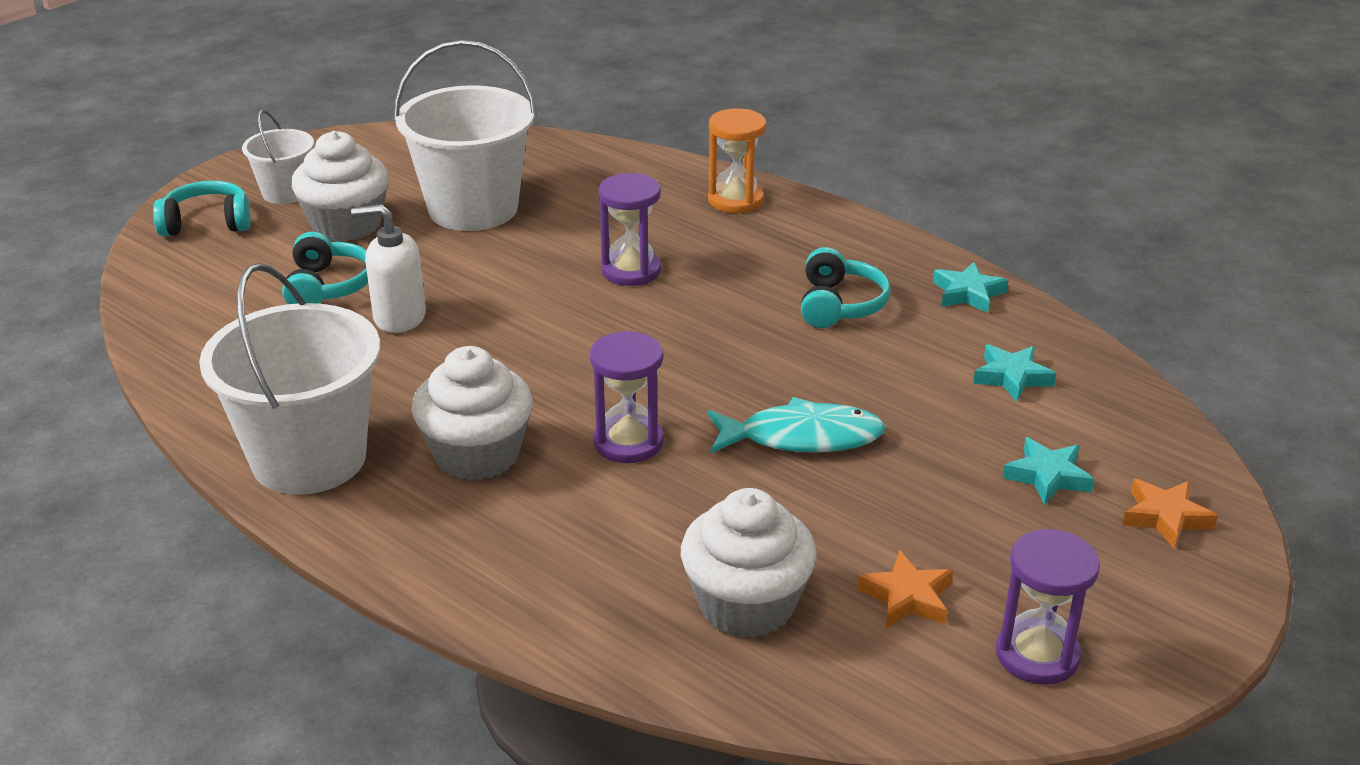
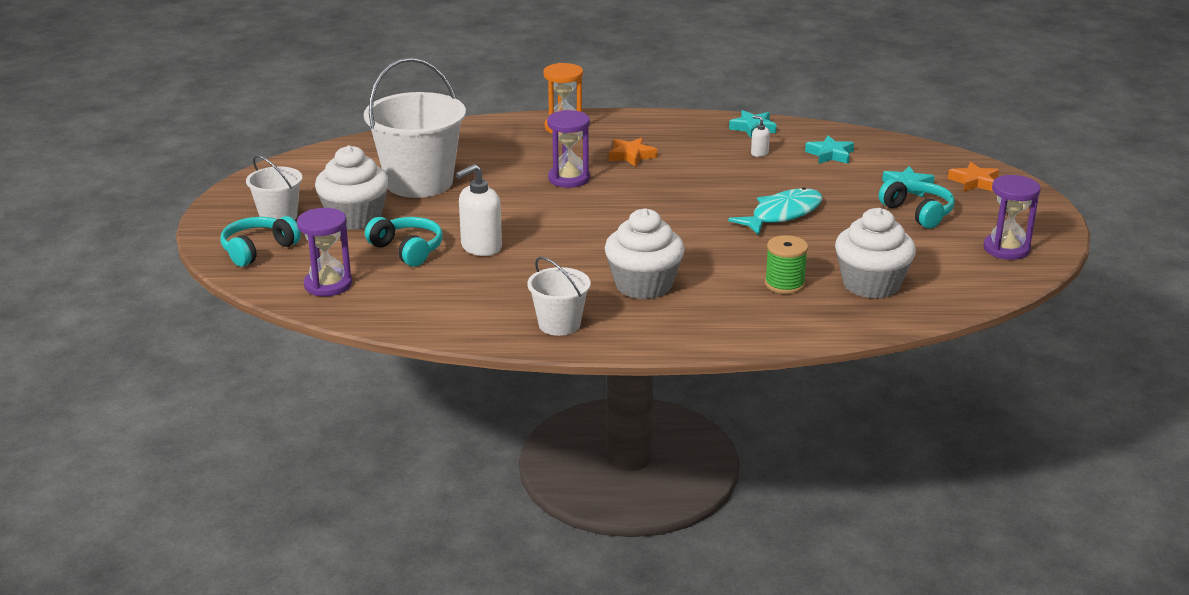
camera: 40 degrees left, 5 degrees down
(309, 459) = (559, 324): white bucket -> white bucket, size x0.53
(628, 442) = (707, 249): purple hourglass -> purple hourglass (328, 285)
(637, 542) = (784, 284): none -> green spool
(839, 305) = (702, 155): turquoise headphones -> turquoise headphones (918, 213)
(907, 597) = (927, 252): orange star -> orange star (631, 156)
(917, 334) = (759, 153): none -> white soap dispenser

